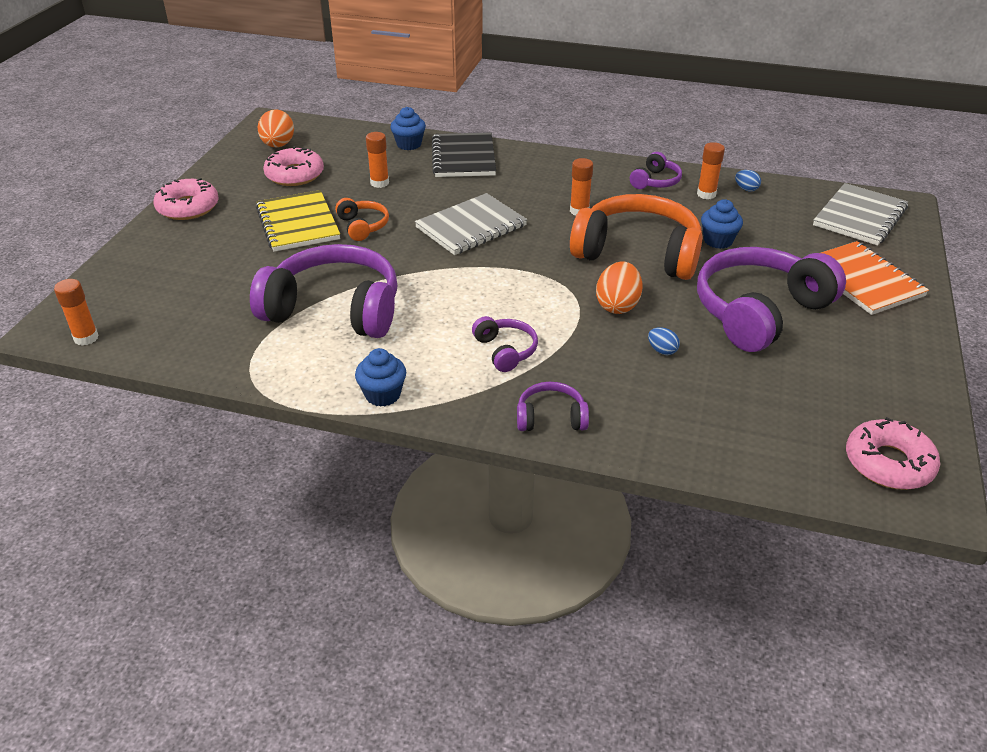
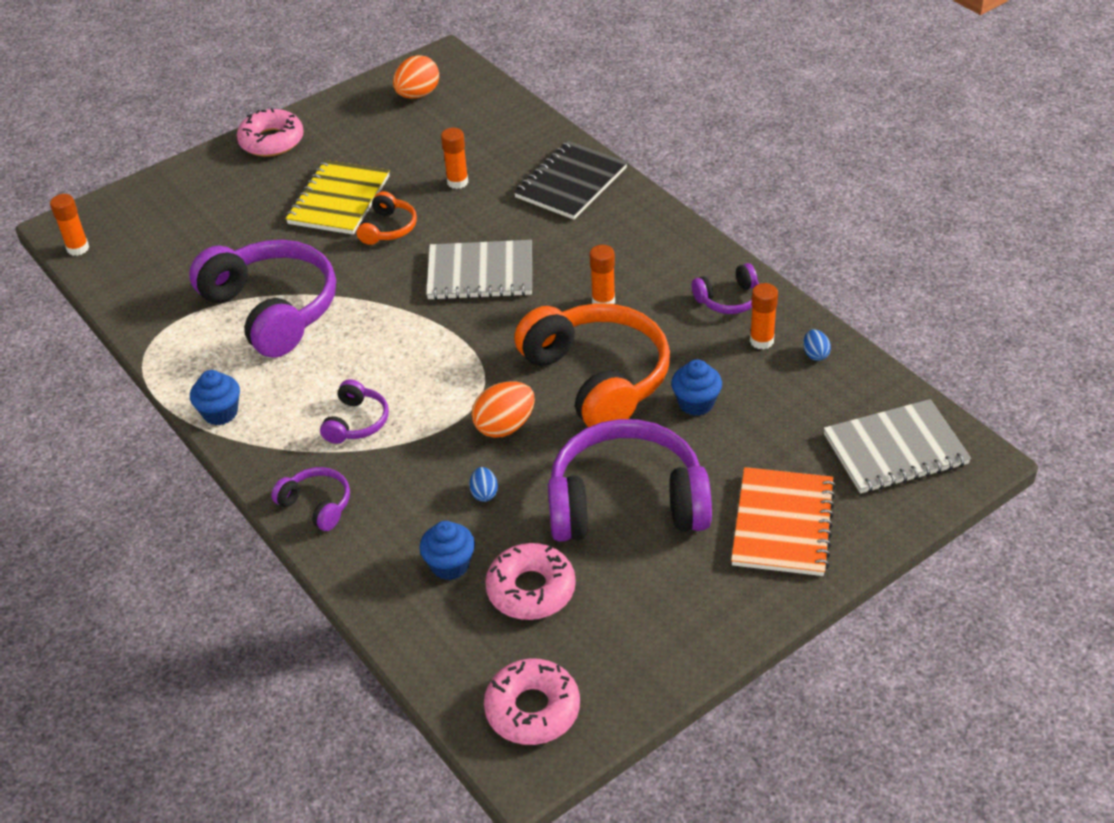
camera: 40 degrees right, 5 degrees up
(295, 175) = (395, 139): pink donut -> pink donut (531, 589)
(409, 144) = (537, 143): blue cupcake -> blue cupcake (450, 565)

